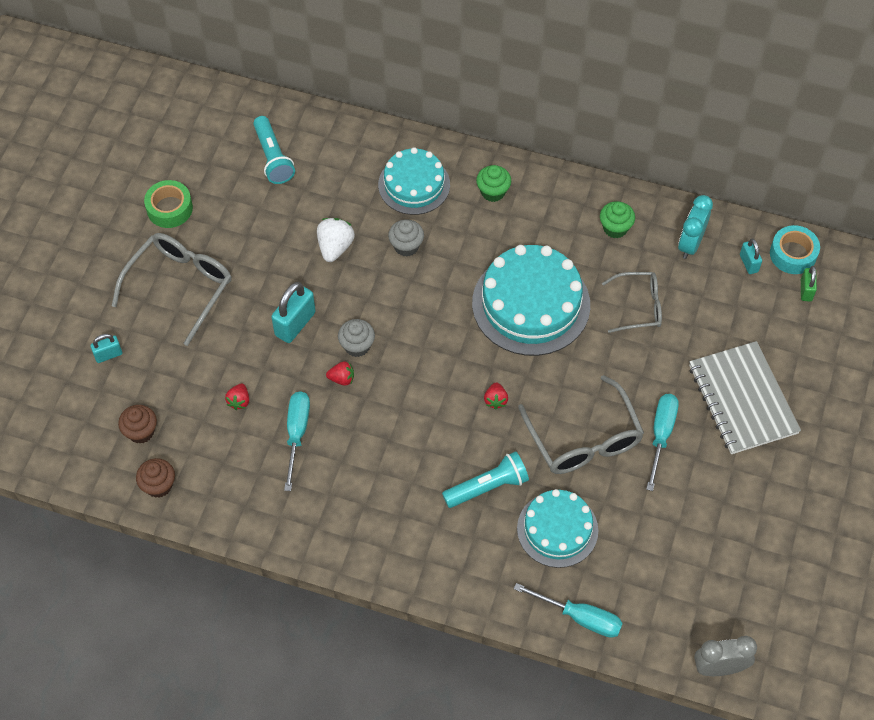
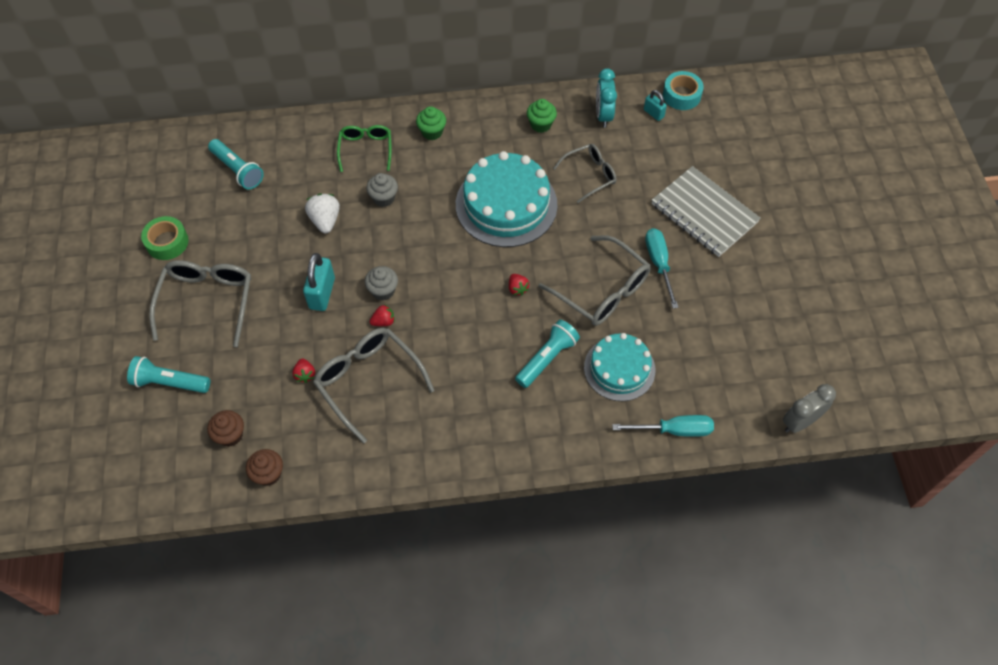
camera: 25 degrees left, 0 degrees up
(108, 355) = (170, 382): turquoise padlock -> turquoise flashlight
(297, 434) = (368, 381): turquoise screwdriver -> grey glasses
(414, 184) = (366, 149): turquoise cake -> green glasses
(806, 290) = (705, 117): green padlock -> none

